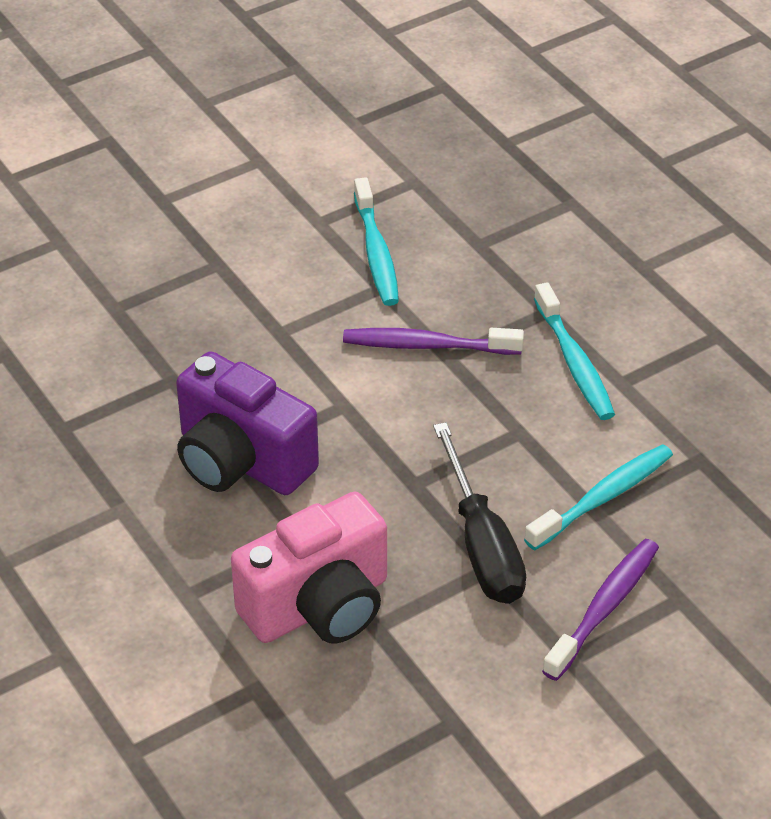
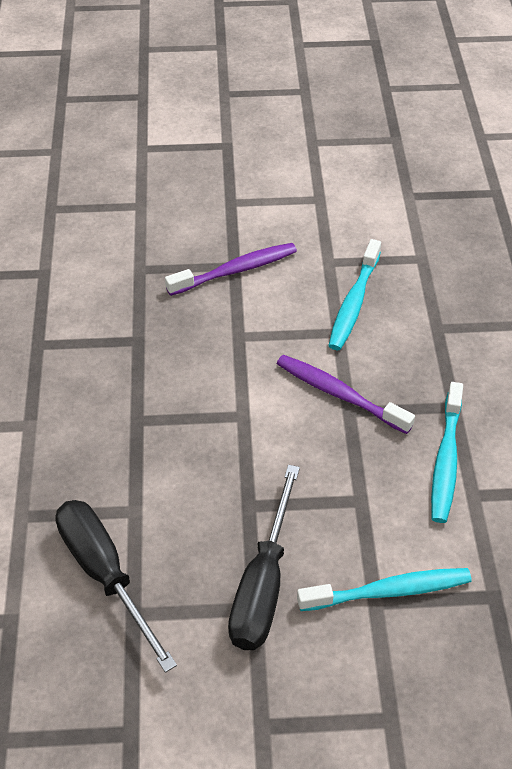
camera: 30 degrees right, 5 degrees up
(241, 461) = (137, 426): purple camera -> none
(319, 606) = (105, 574): pink camera -> black screwdriver
(604, 608) = (321, 693): purple toothbrush -> purple toothbrush (235, 270)

